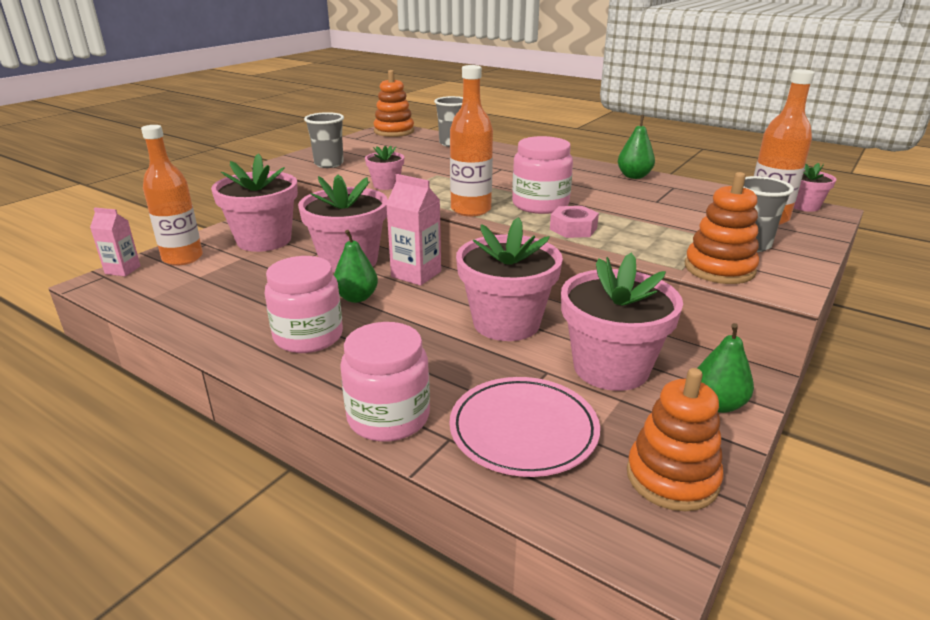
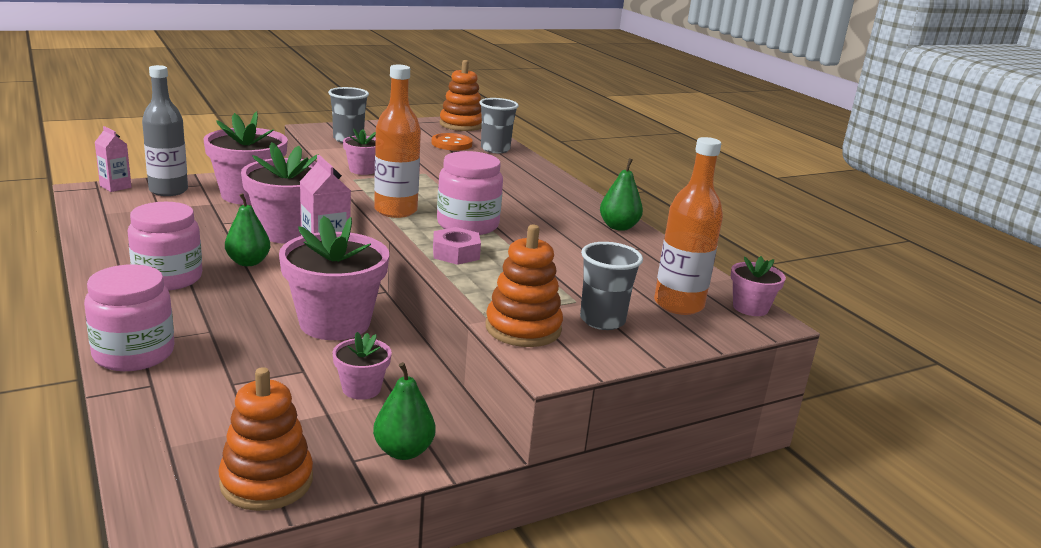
camera: 25 degrees right, 5 degrees down
(182, 258) = (168, 190): orange bottle -> grey bottle
(414, 147) = (451, 144): none -> orange button
(523, 430) = (213, 402): pink plate -> none
(611, 368) = (361, 389): pink flower pot -> pink flower pot, size x0.49

